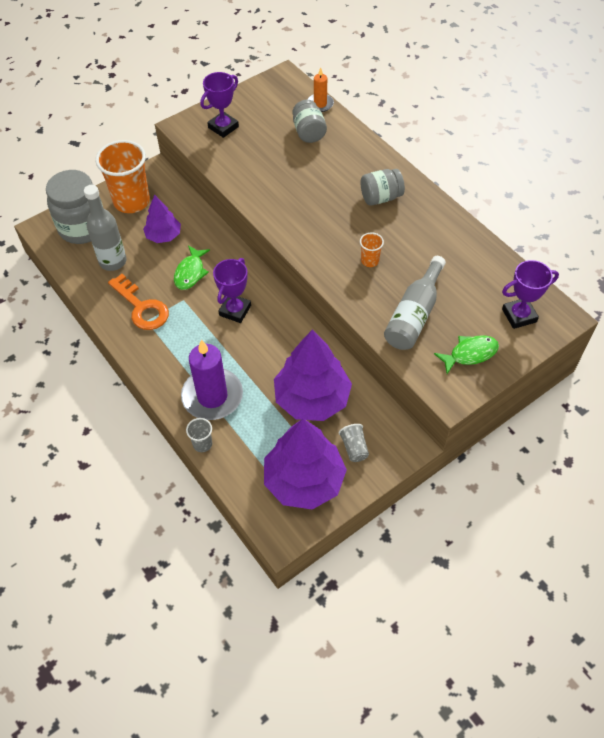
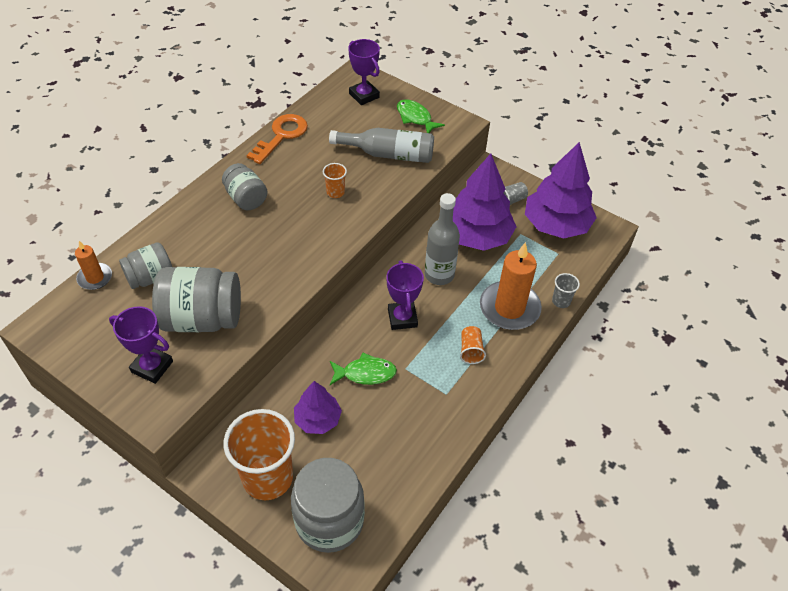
camera: 110 degrees left, 5 degrees down
(113, 261) = (374, 461): grey bottle -> grey bottle (439, 275)
(142, 307) = (430, 404): orange key -> orange key (281, 136)
(180, 350) = (471, 350): none -> orange cup
(212, 396) = (509, 308): purple candle -> orange candle
(235, 310) = (402, 318): purple trophy -> purple trophy turned 75 degrees clockwise
(255, 156) = (202, 318): none -> grey jar

